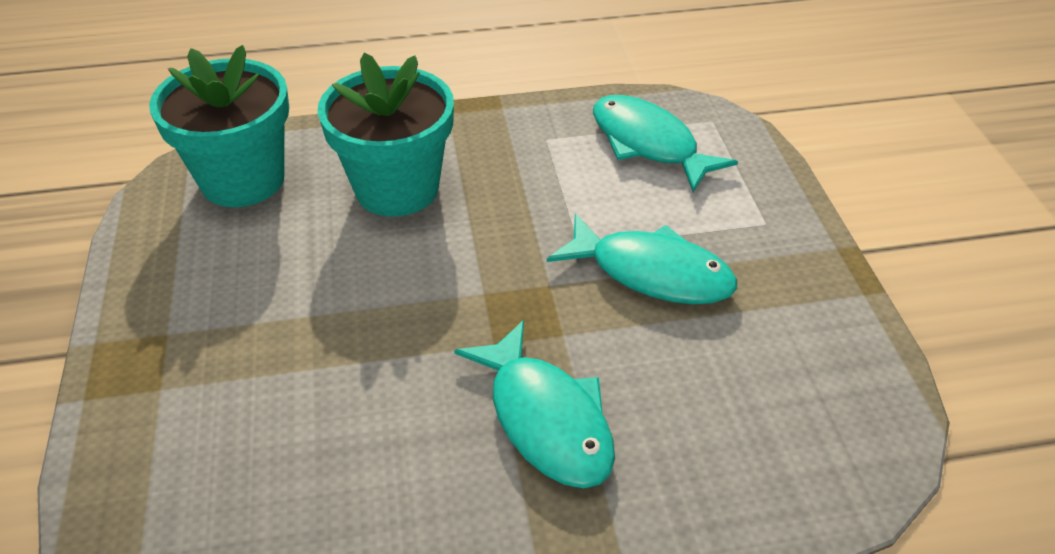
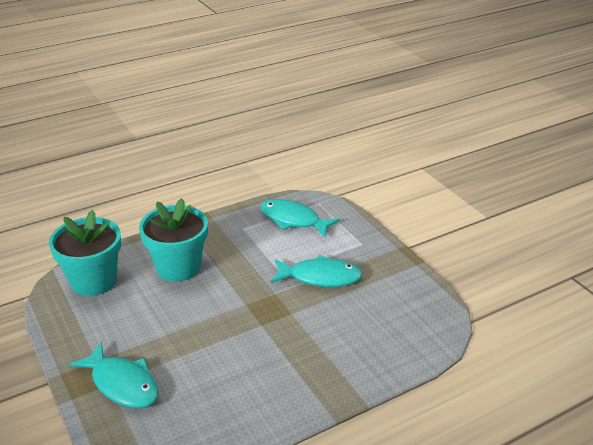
camera: 20 degrees left, 10 degrees down
(546, 419) = (300, 349): turquoise fish -> turquoise fish (122, 384)

